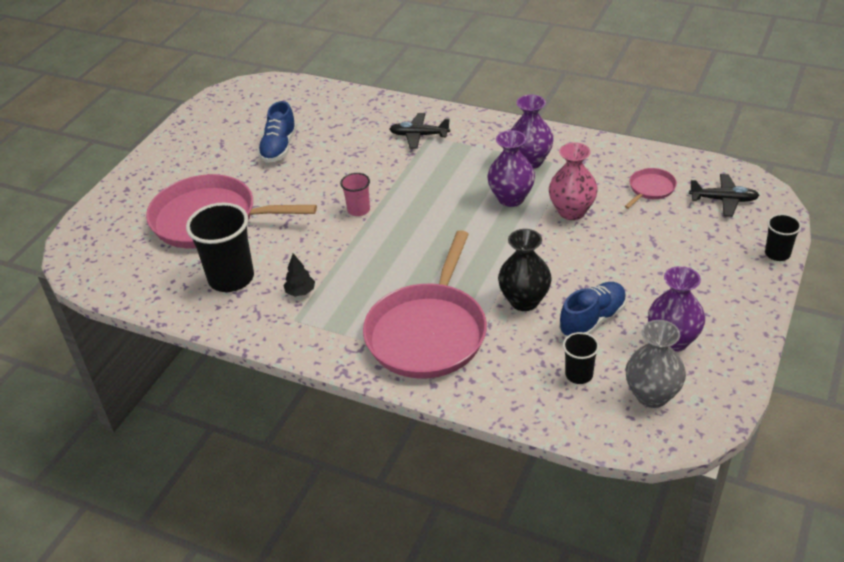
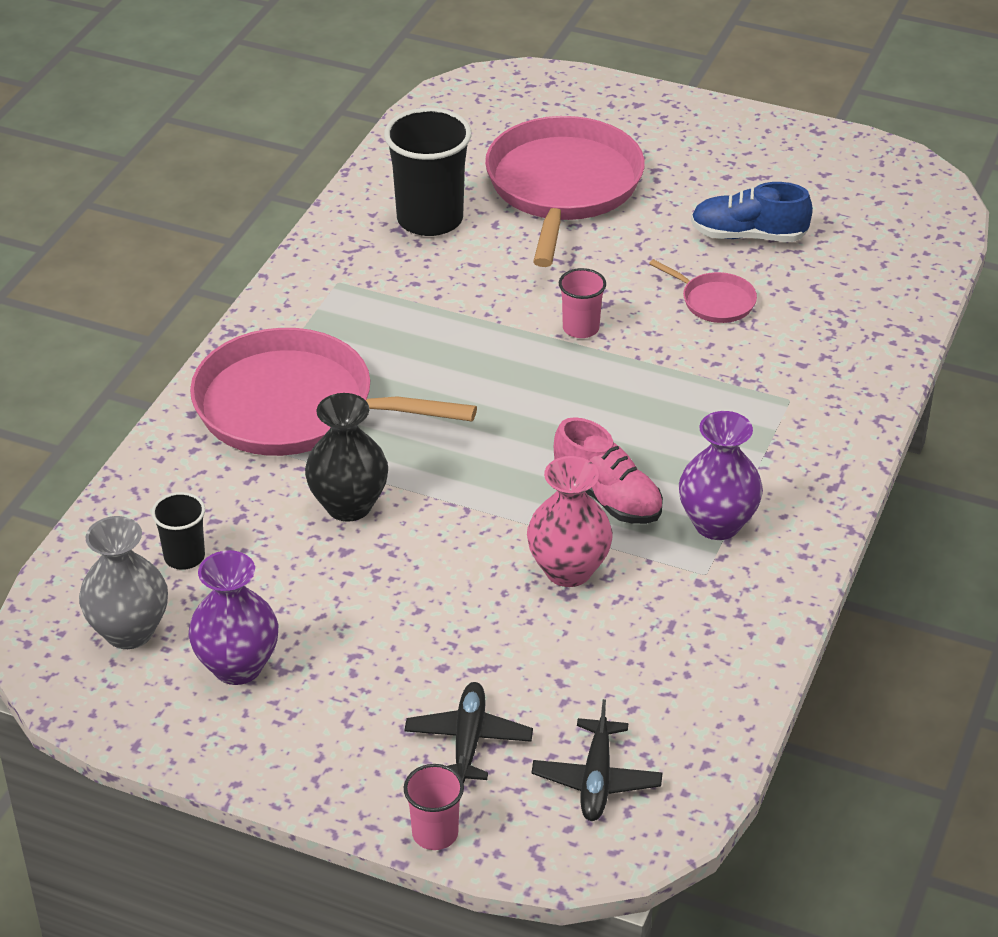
camera: 85 degrees right, 0 degrees up
(300, 292) = (394, 283): black tree -> none
(419, 135) = (791, 388): black plane -> black plane (468, 740)
(511, 198) = (607, 497): purple vase -> pink shoe
(592, 320) = (296, 579): blue shoe -> none
(650, 189) = (633, 679): pink pan -> pink pan (714, 301)
(777, 254) = (435, 833): black cup -> pink cup

